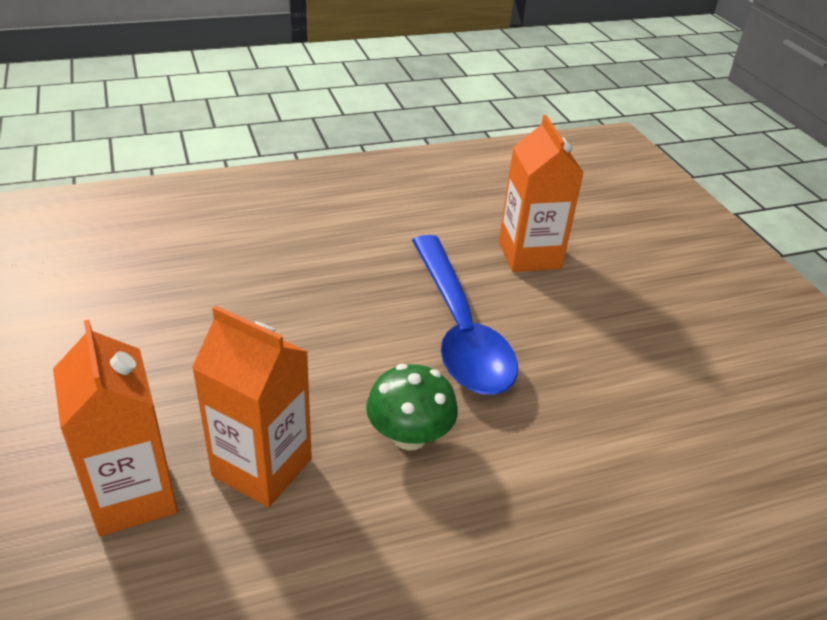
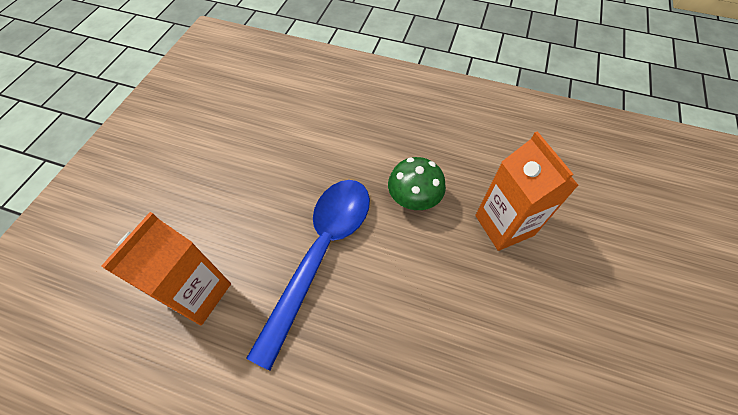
camera: 140 degrees left, 20 degrees up
(133, 495) = (581, 247): orange carton -> none

